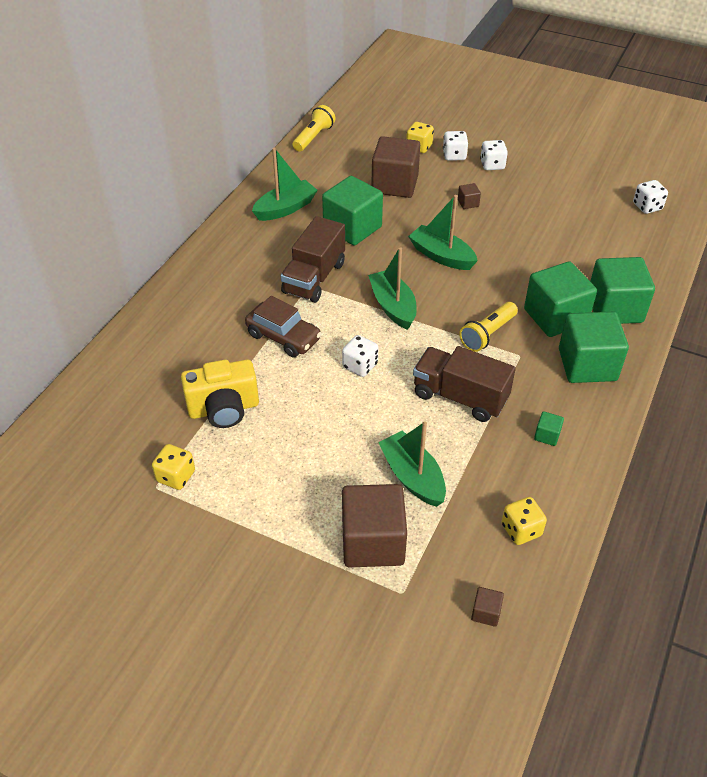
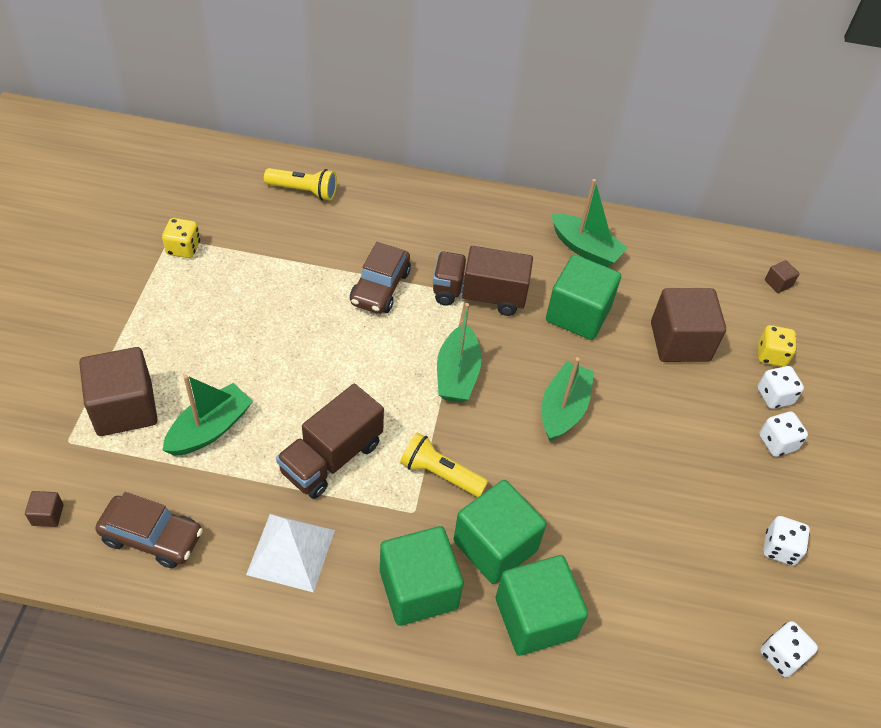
camera: 70 degrees right, 5 degrees up
(224, 409) = (270, 263): yellow camera -> none
(313, 137) = (731, 248): yellow flashlight -> yellow flashlight (303, 191)
(360, 366) = (355, 359): white dice -> white dice (779, 548)
(393, 306) = (457, 374): green boat -> green boat turned 135 degrees clockwise
(460, 397) = (331, 457): brown truck -> brown truck turned 150 degrees counterclockwise
(468, 203) = (680, 424): brown cube -> brown cube (778, 283)
(521, 530) = (152, 537): yellow dice -> brown car
(547, 435) = (291, 552): green cube -> white pyramid

